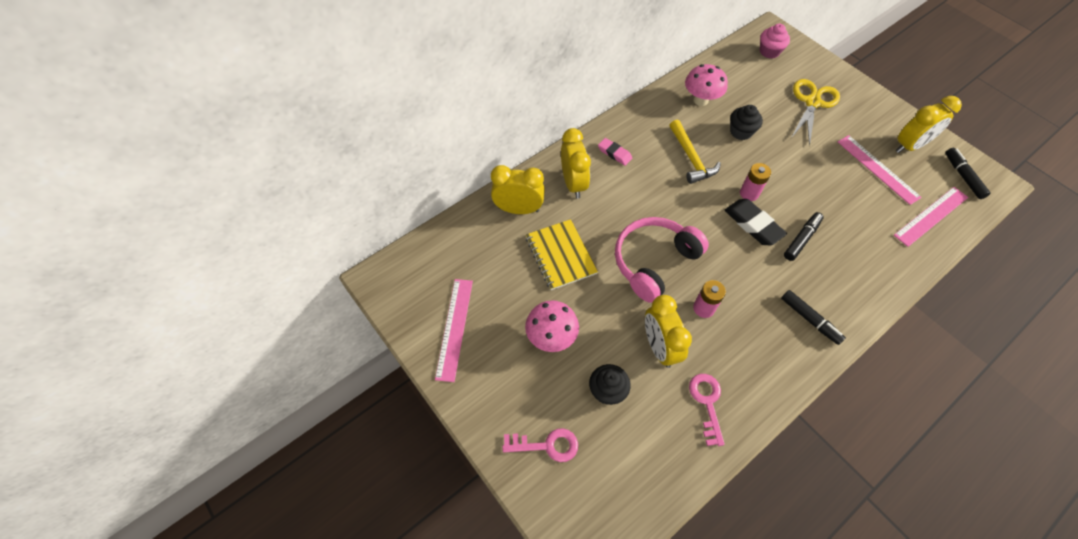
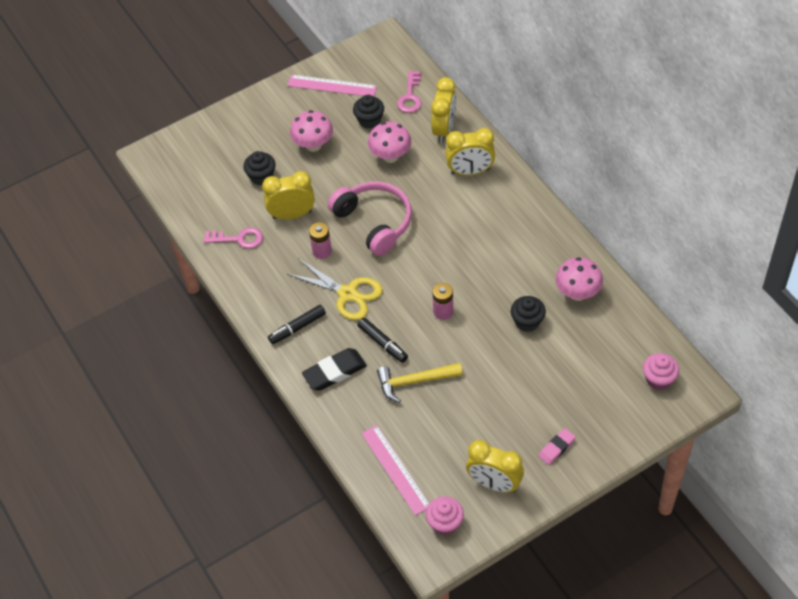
camera: 100 degrees right, 5 degrees down
(508, 281) = (369, 120): none -> black cupcake
(547, 445) = (228, 137): pink key -> pink key (410, 96)
(560, 255) = (390, 156): yellow notebook -> pink mushroom
(614, 153) = (505, 207): pink eraser -> pink eraser (556, 448)
(691, 158) = (493, 270): yellow hammer -> yellow hammer (414, 382)
(753, 224) = (405, 307): black eraser -> black eraser (334, 372)
(812, 102) = (569, 403): yellow scissors -> yellow scissors (348, 294)
(877, 169) = (463, 439): pink ruler -> none
(909, 146) = (494, 484): yellow clock -> yellow clock turned 45 degrees counterclockwise
(963, 176) = (445, 523): black marker -> pink cupcake

